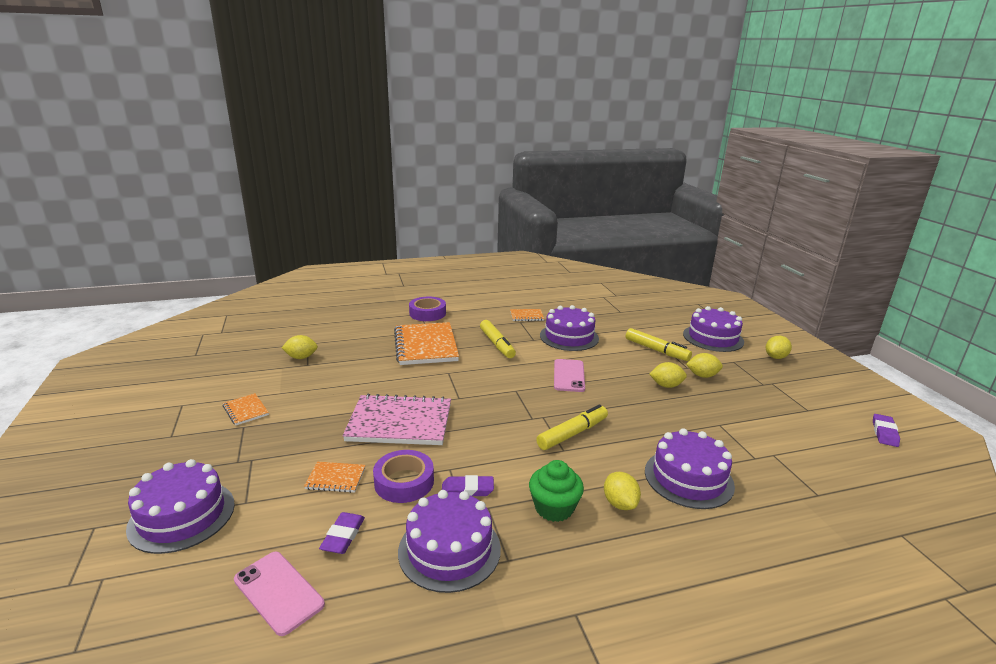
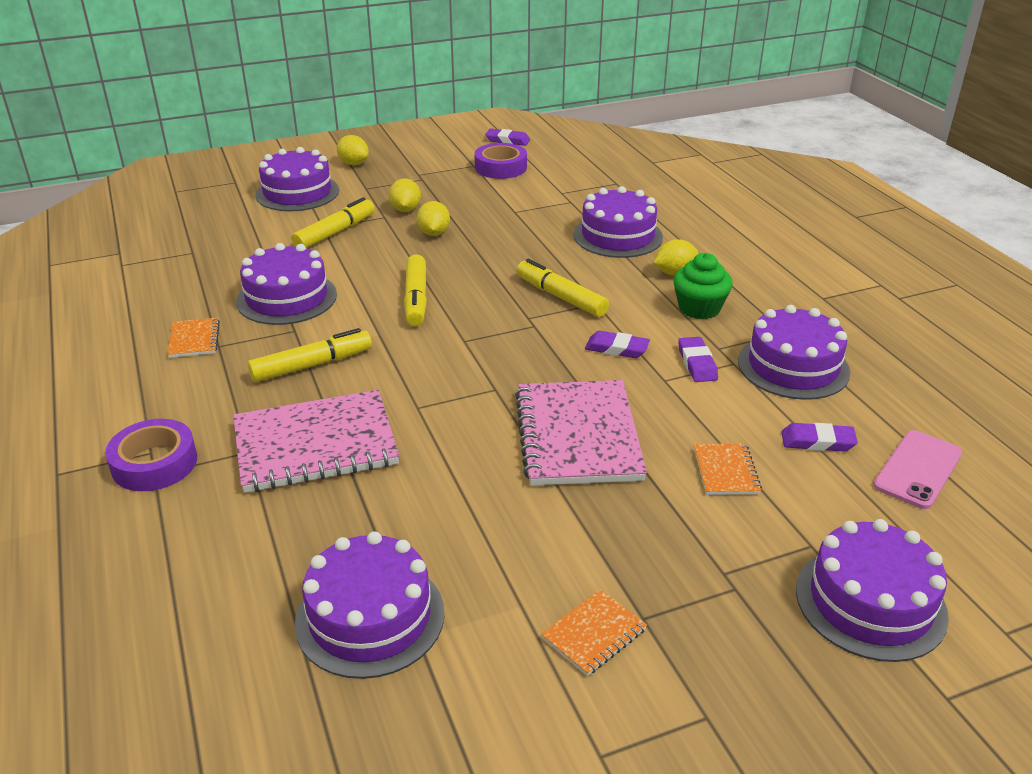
camera: 95 degrees left, 10 degrees up
(301, 357) = (370, 617): yellow lemon -> purple cake
(404, 482) = (705, 411): purple tape -> purple tape (500, 167)
(426, 346) = (315, 445): orange notebook -> pink notebook
(495, 451) = (616, 349): none -> purple eraser
(569, 375) = (416, 299): pink phone -> yellow marker

